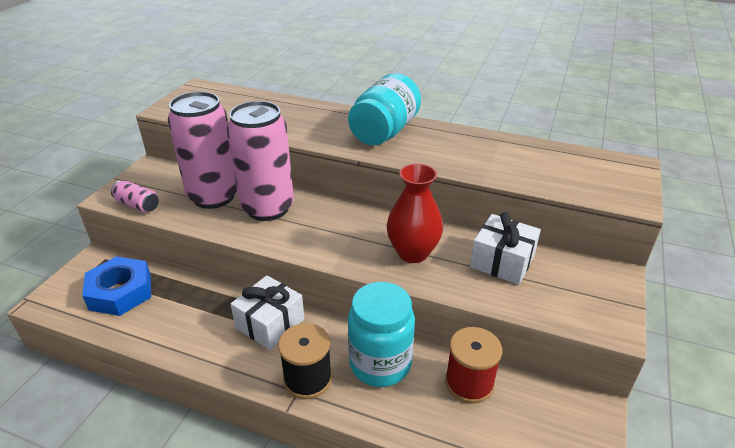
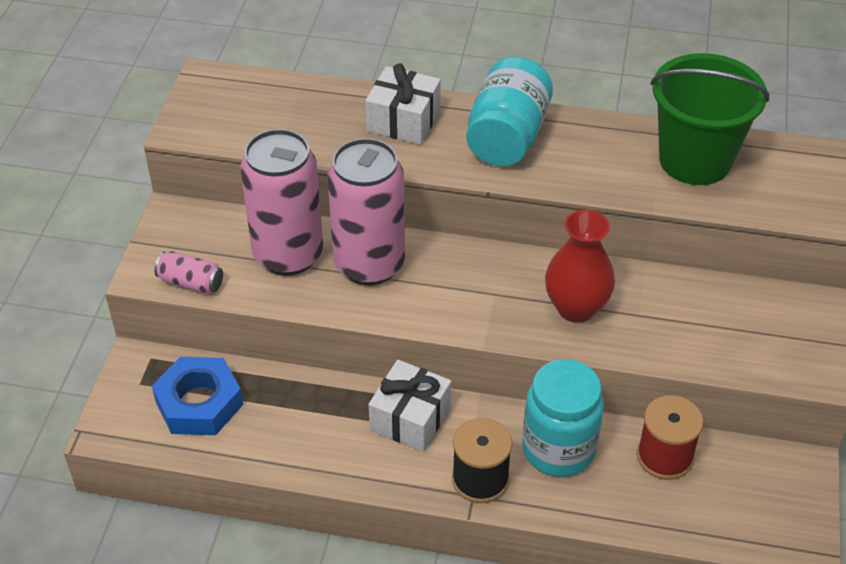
camera: 10 degrees left, 10 degrees up
(502, 262) = (685, 306): white gift -> white gift (403, 121)
(522, 156) = (695, 160): none -> green bucket

